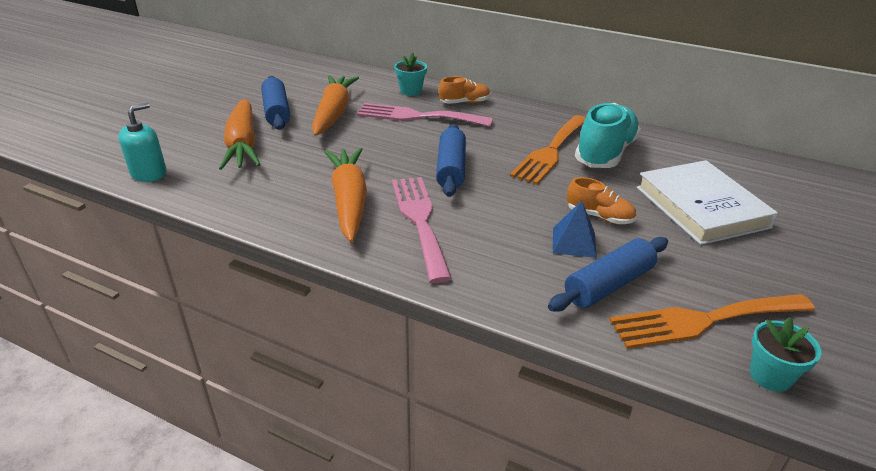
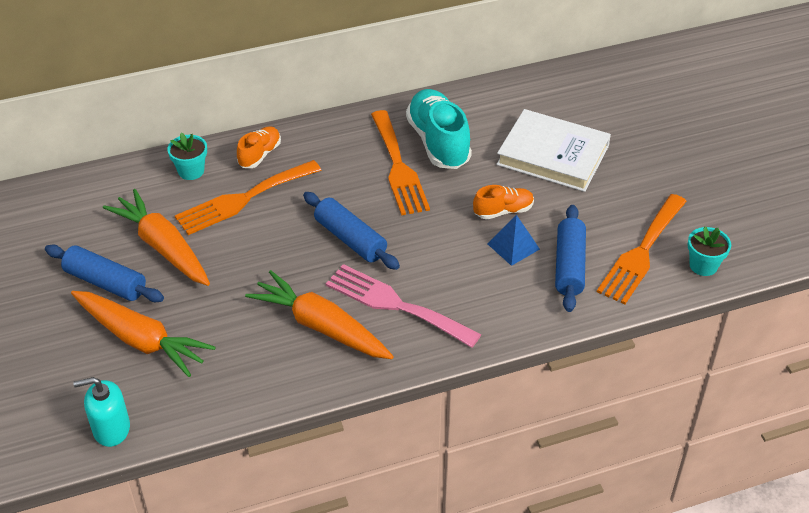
camera: 45 degrees left, 10 degrees up
(149, 173) = (111, 429): turquoise soap dispenser -> turquoise soap dispenser turned 90 degrees counterclockwise
(417, 116) = (243, 199): pink fork -> orange fork

